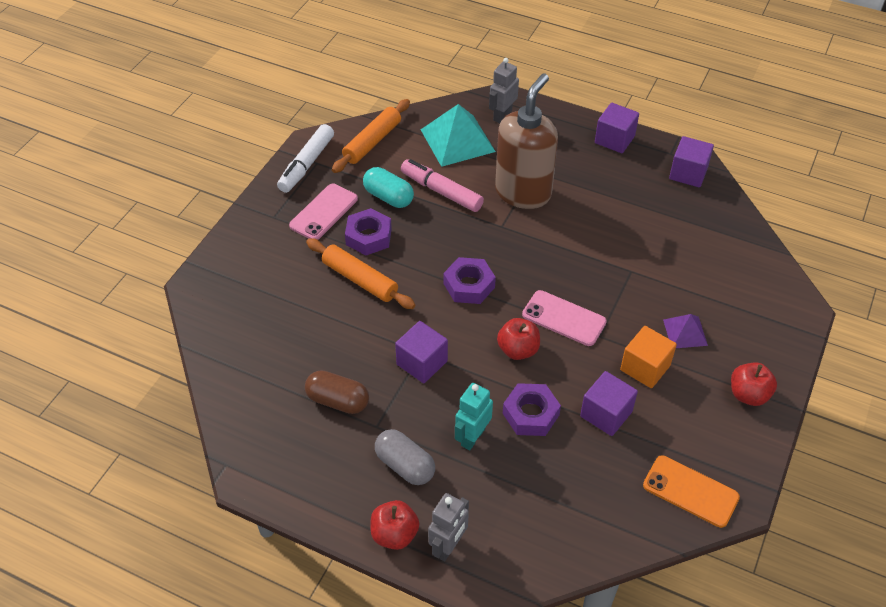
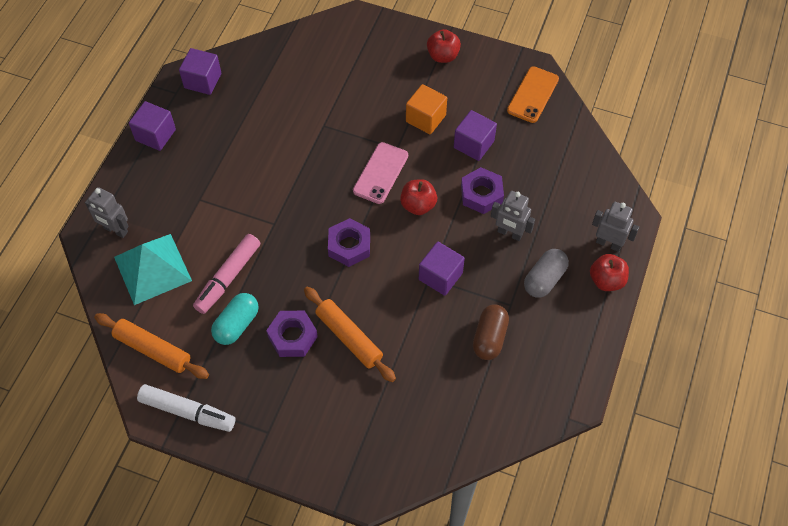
camera: 95 degrees left, 10 degrees up
(324, 212) = (260, 383): pink phone -> none
(360, 279) = (349, 337): orange rolling pin -> orange rolling pin turned 75 degrees counterclockwise
(472, 437) = (509, 233): turquoise robot -> grey robot
(523, 192) = (229, 208): brown soap dispenser -> none
(685, 332) = (387, 91): purple pyramid -> none

